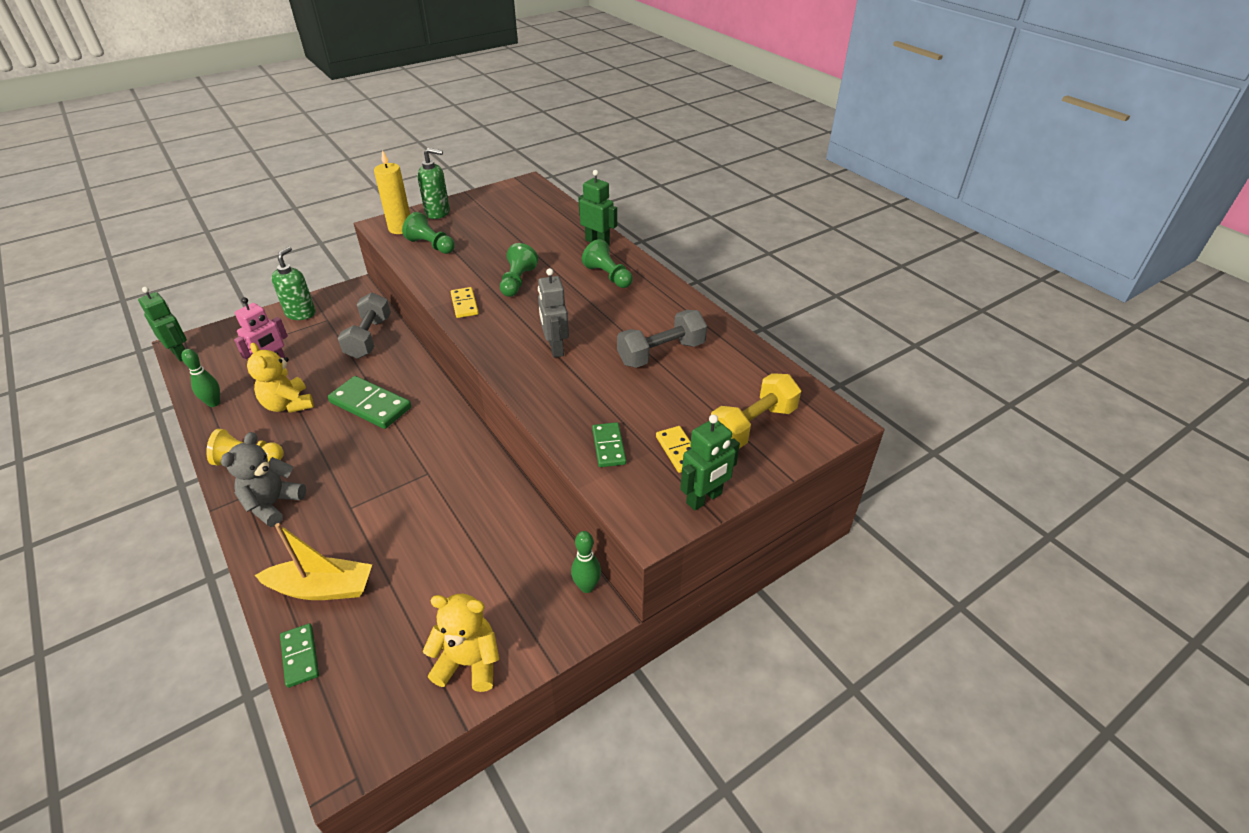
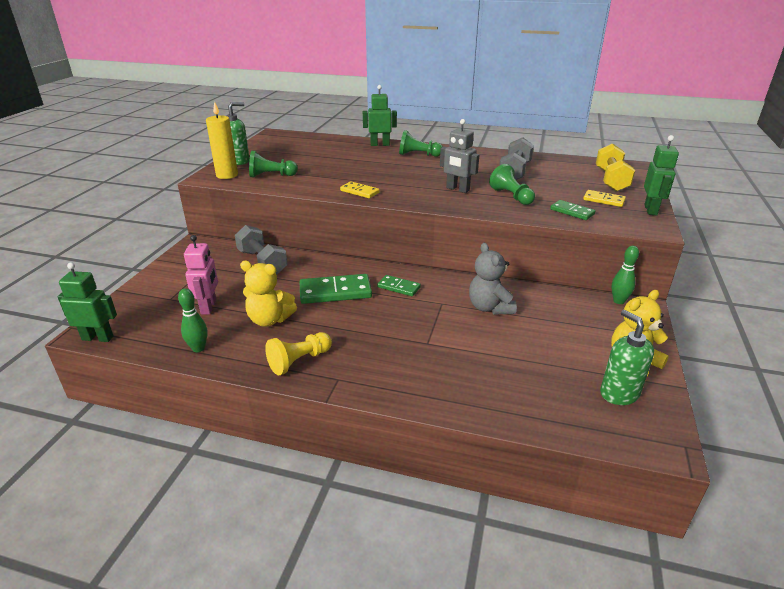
camera: 40 degrees left, 10 degrees down
(273, 504) = (369, 371): grey teddy bear -> grey teddy bear (489, 307)
(300, 656) = (546, 424): green domino -> green domino (398, 287)
(301, 313) = (173, 272): green soap dispenser -> green soap dispenser (619, 393)
(322, 588) = (491, 387): yellow boat -> none
(517, 281) = (370, 173): green pawn -> green pawn (511, 196)

